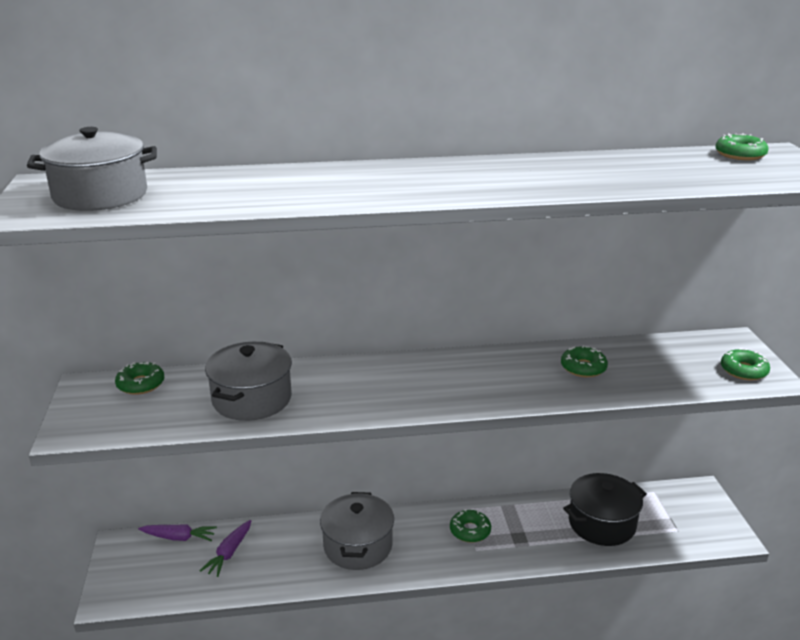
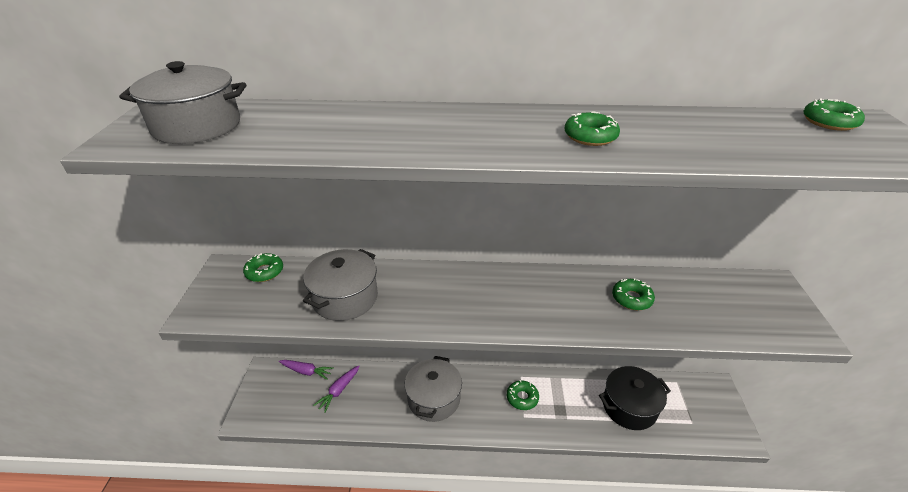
camera: 10 degrees right, 10 degrees up
(743, 371) = (783, 320): green donut -> green donut (590, 136)

